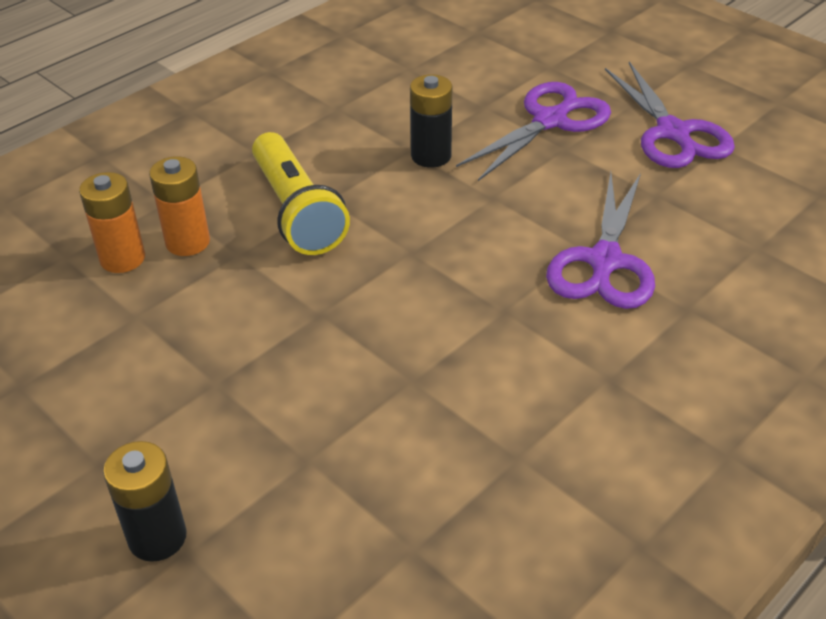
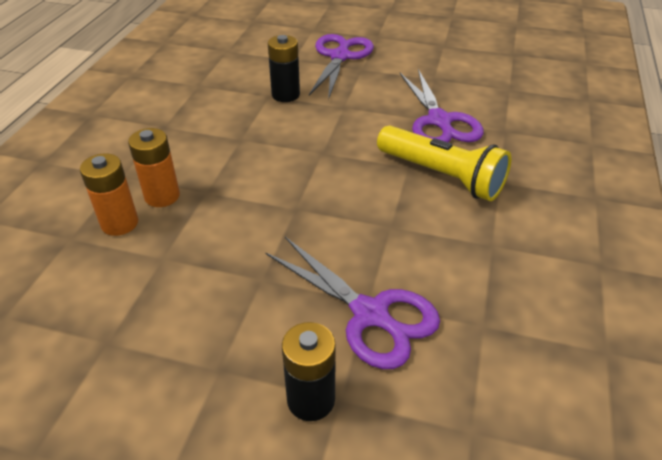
camera: 30 degrees left, 0 degrees up
(297, 211) = (225, 152): yellow flashlight -> yellow flashlight (442, 176)
(672, 132) = (413, 45): purple scissors -> purple scissors (370, 314)

